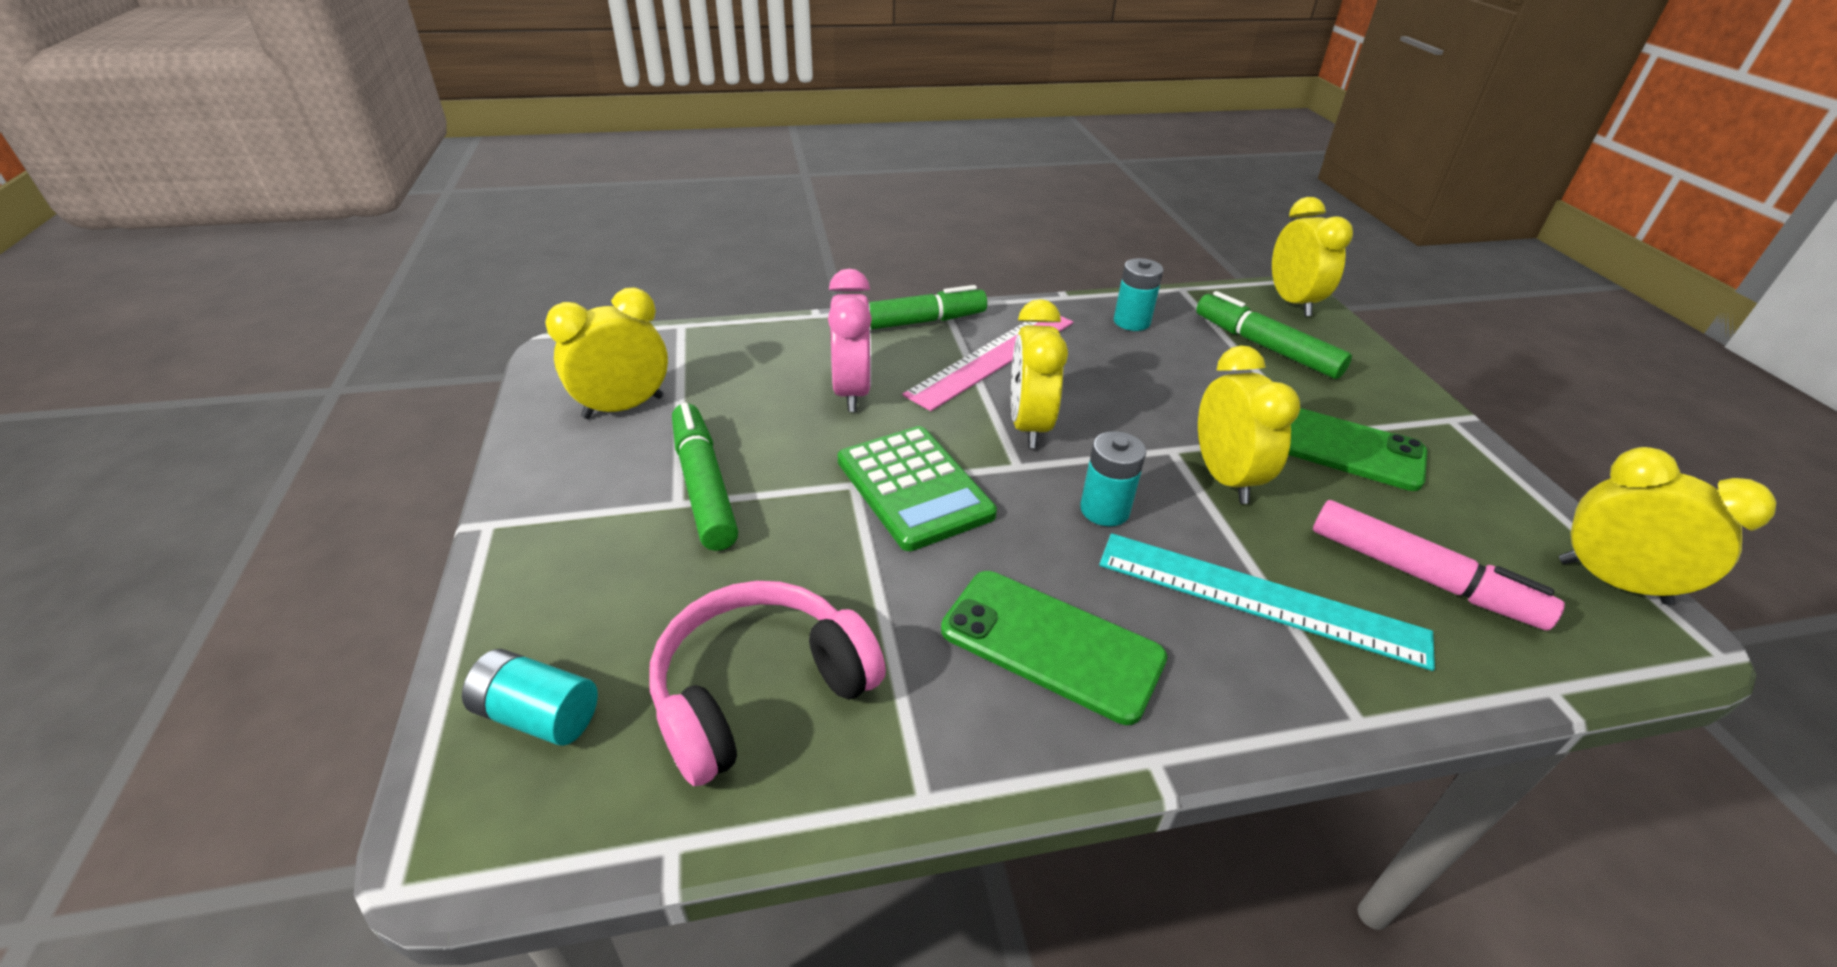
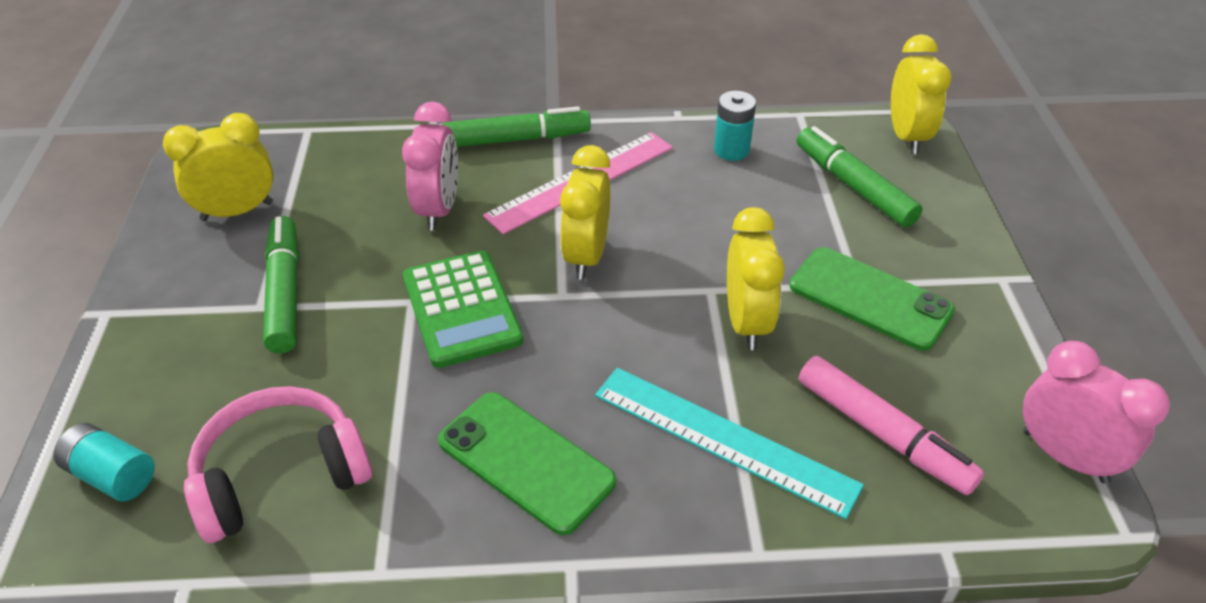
camera: 10 degrees right, 5 degrees up
(1104, 510) = (622, 344): turquoise battery -> none
(1612, 581) = (1064, 456): yellow clock -> pink clock

